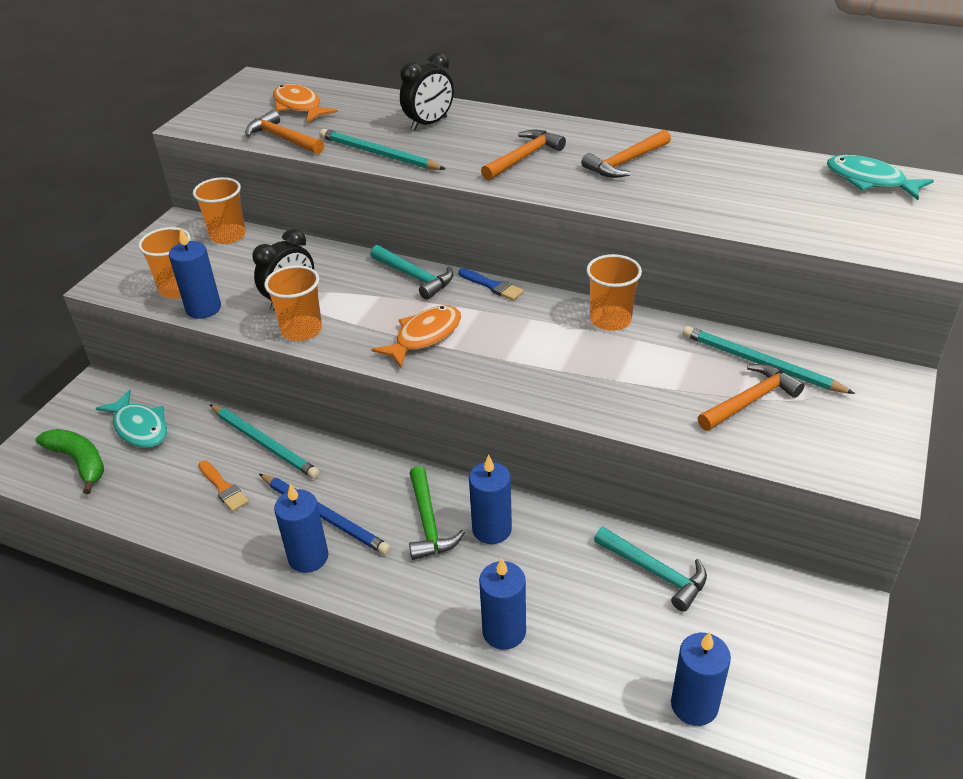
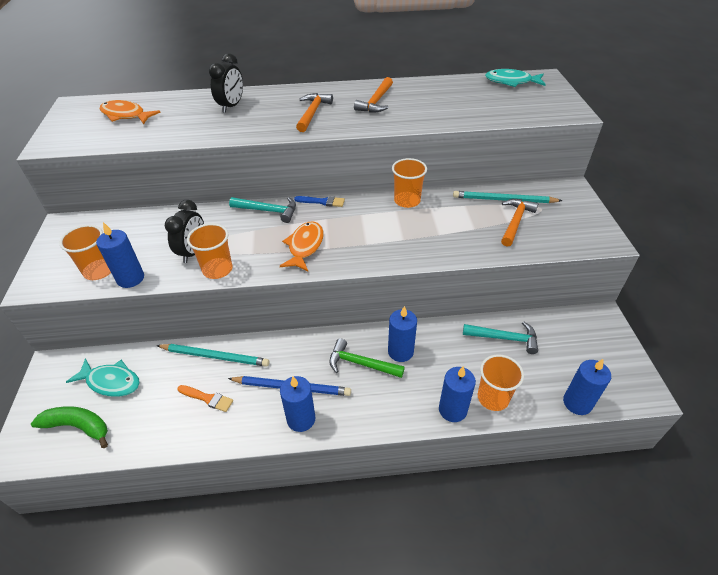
camera: 30 degrees left, 5 degrees up
(228, 235) = (110, 222): orange cup -> orange cup (493, 398)
(283, 138) = (132, 139): orange hammer -> none
(378, 154) = (213, 133): turquoise pencil -> none
(428, 523) = (360, 363): green hammer -> green hammer turned 150 degrees clockwise

